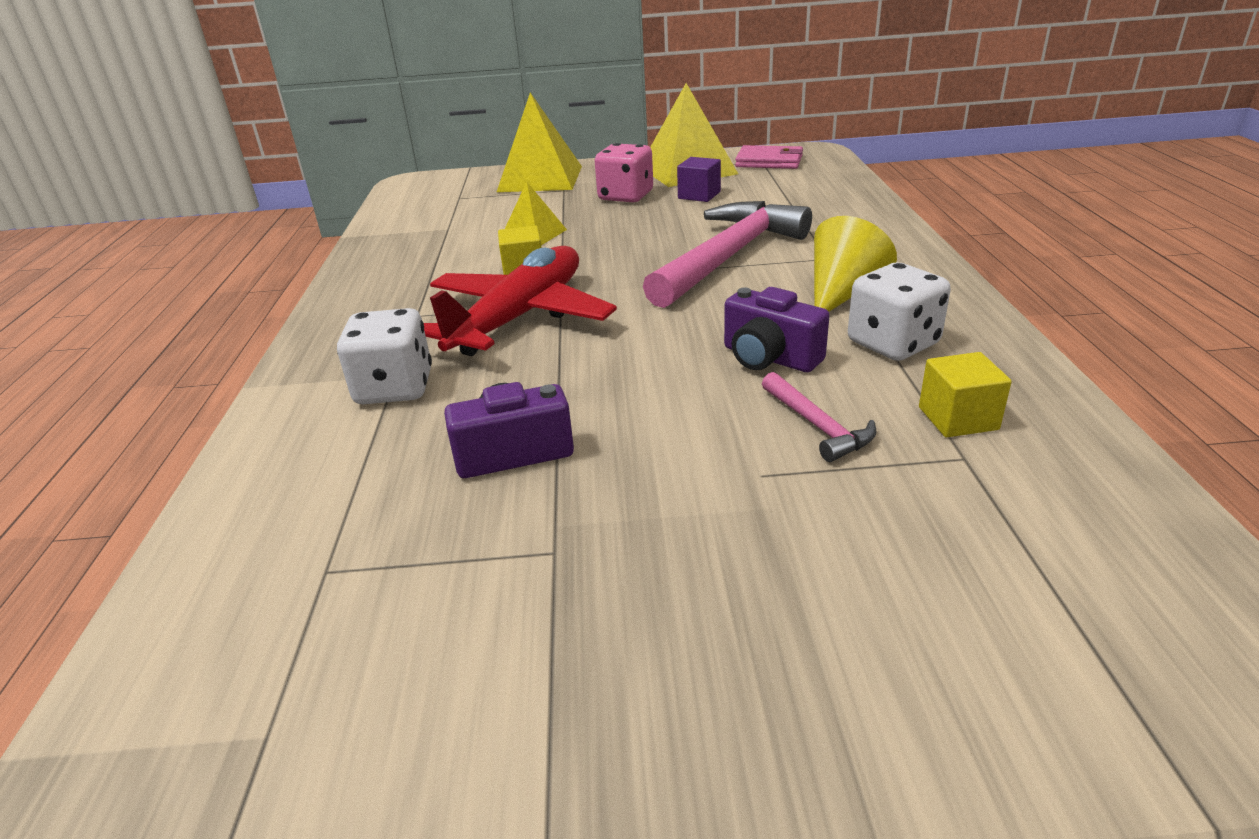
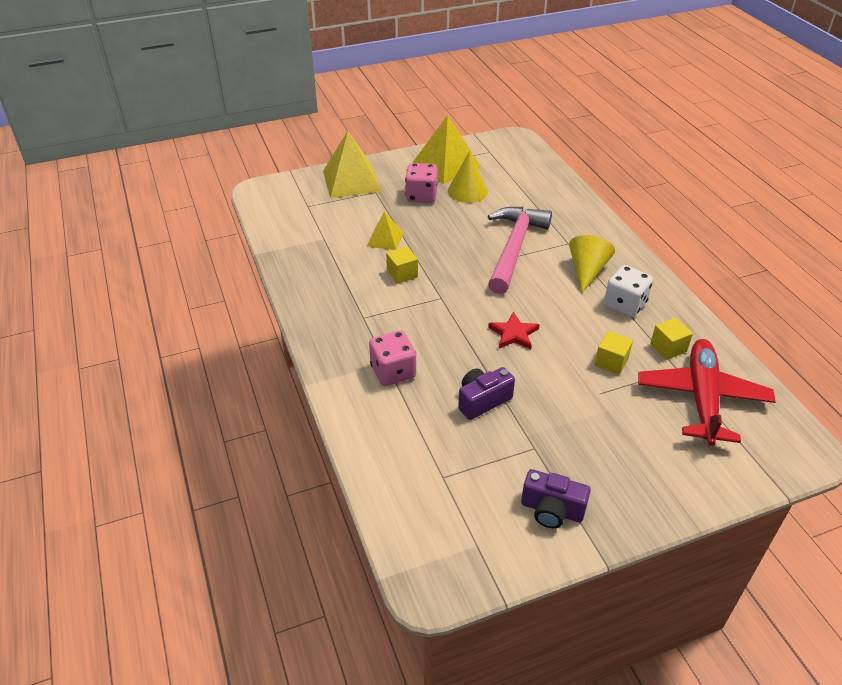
camera: 20 degrees left, 10 degrees up
(394, 388) = (393, 372): white dice -> pink dice
(520, 317) = (425, 311): red plane -> red plane (702, 398)
(649, 361) = (513, 334): none -> red star
(699, 195) = (467, 191): purple cube -> yellow cone
(769, 161) = (494, 152): pink wallet -> none
(769, 358) = (571, 323): purple camera -> purple camera (552, 510)
(817, 425) = (611, 362): pink hammer -> yellow cube

